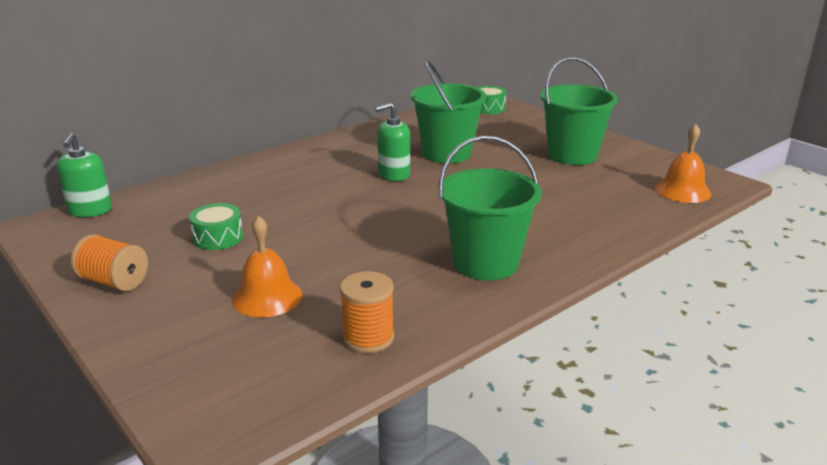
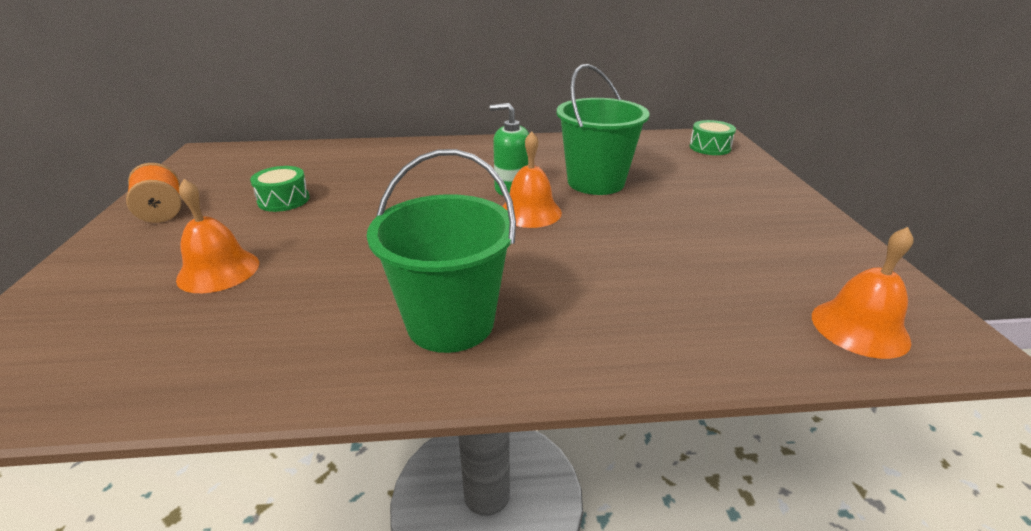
camera: 35 degrees right, 5 degrees up
(90, 210) = (251, 150): green soap dispenser -> none
(368, 338) = (208, 358): orange spool -> none
(432, 186) = (530, 212): none -> orange bell
(572, 155) = (744, 225): green bucket -> none

